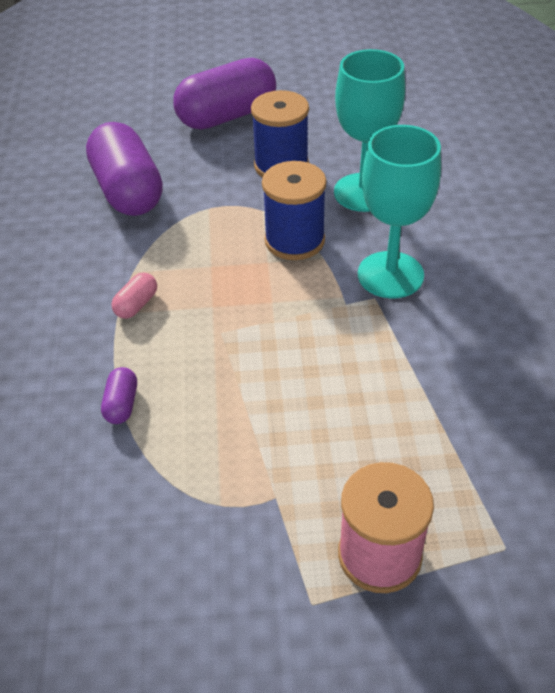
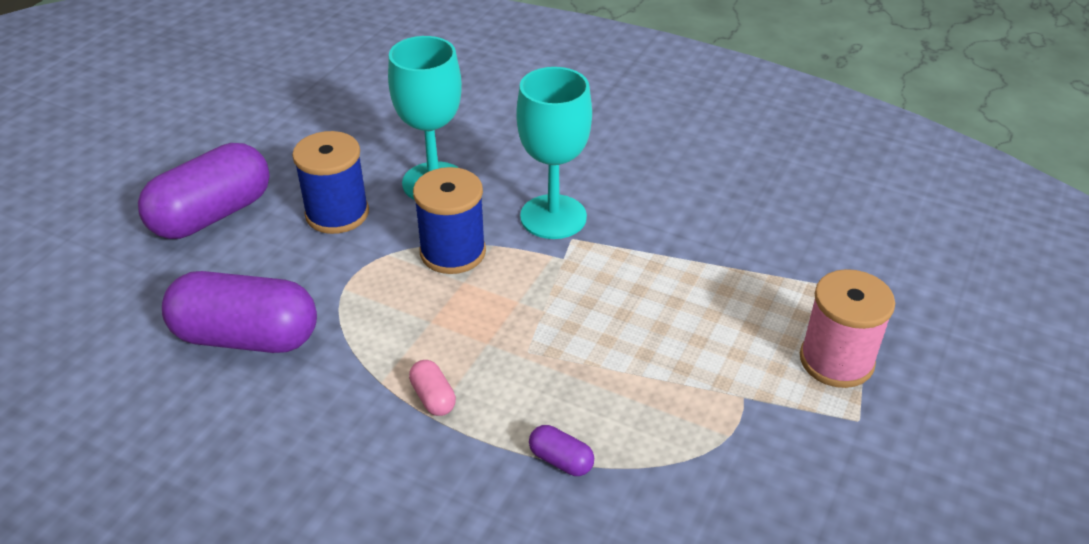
camera: 60 degrees left, 5 degrees down
(227, 116) = (212, 215): purple capsule -> purple capsule turned 45 degrees clockwise

